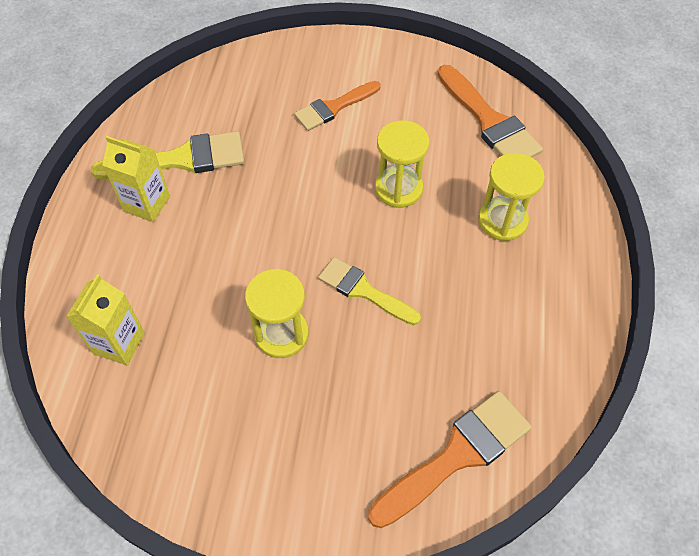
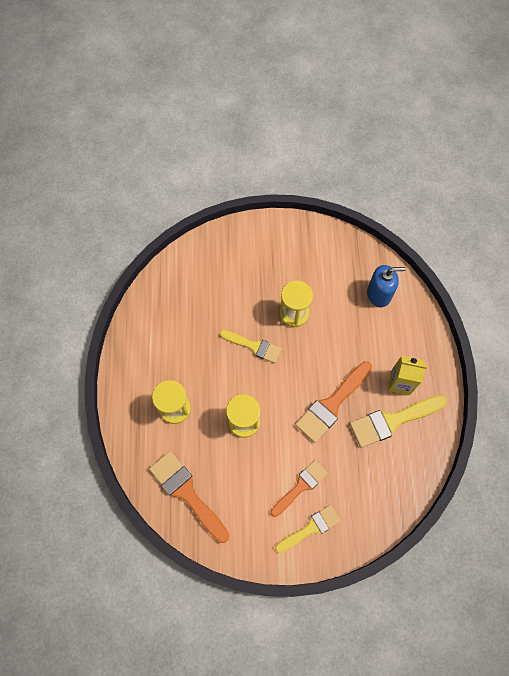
camera: 170 degrees right, 10 degrees up
(119, 343) = (379, 294): yellow carton -> blue soap dispenser
(332, 67) = (311, 528): none -> yellow brush
(456, 455) = (193, 267): orange brush -> orange brush (332, 404)

